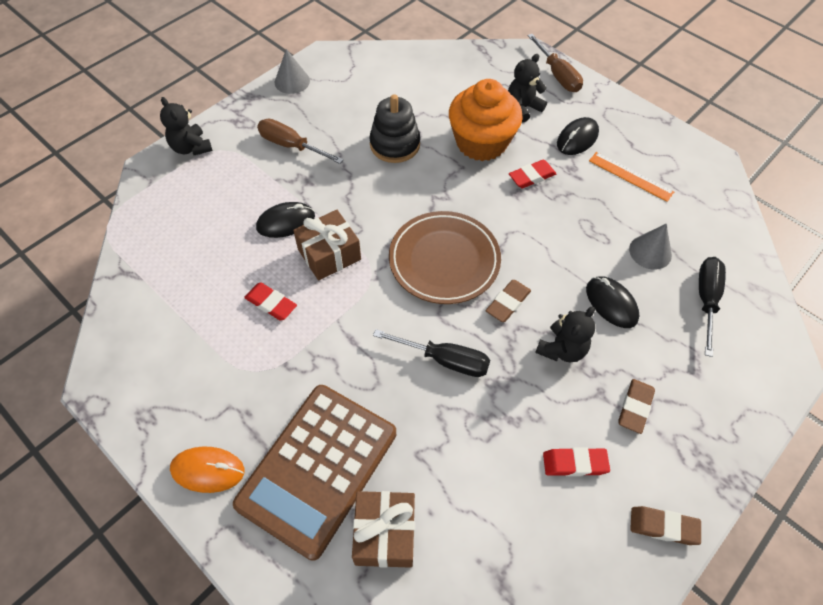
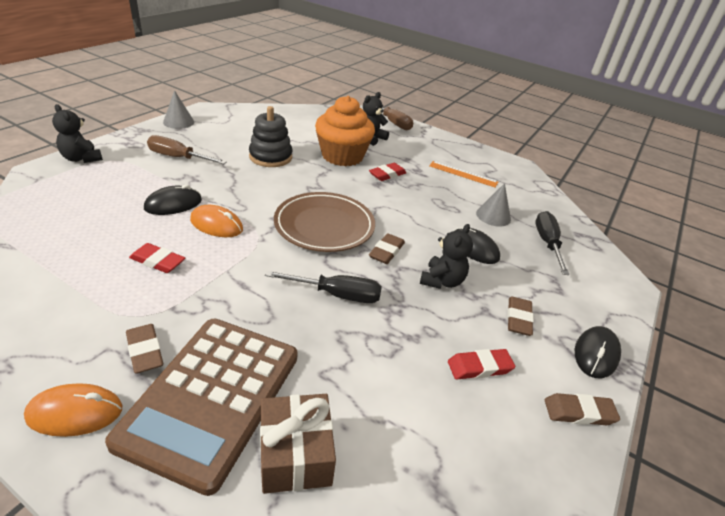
camera: 15 degrees left, 20 degrees down
(261, 413) = (145, 351): none -> brown eraser
(329, 254) = (216, 225): brown gift -> orange mouse
(577, 139) = (416, 154): black mouse -> black mouse (596, 354)

